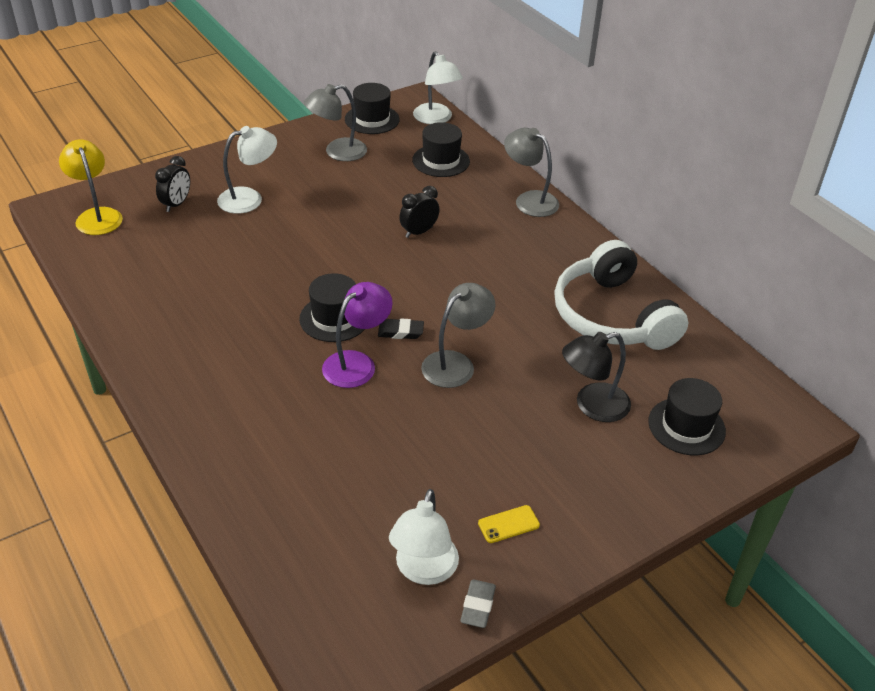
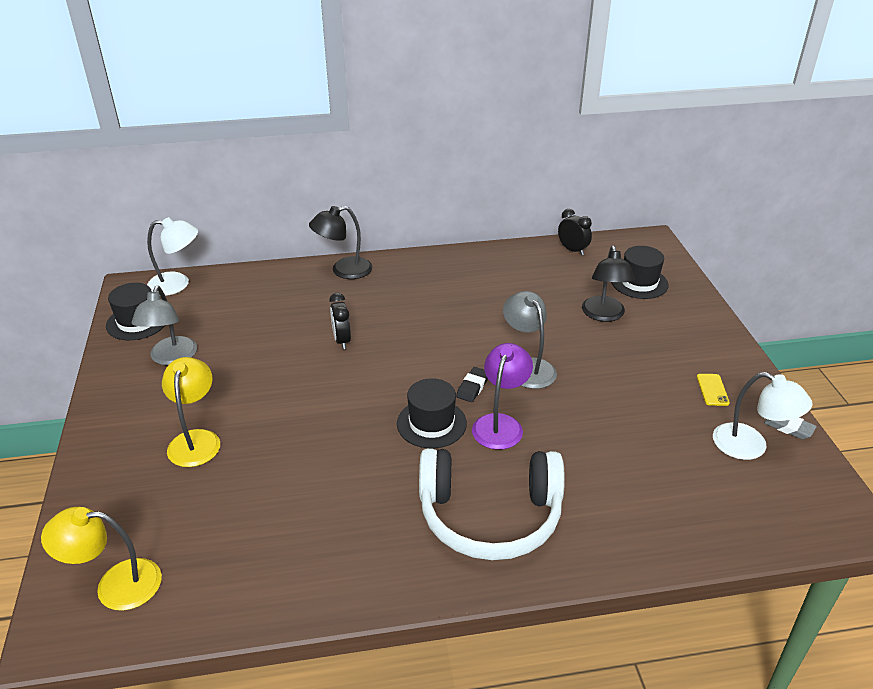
camera: 65 degrees left, 5 degrees down
(176, 204) = (155, 502): black clock -> black clock (572, 250)
(249, 198) = (196, 440): white lamp -> yellow lamp
(357, 363) = (500, 424): purple lamp -> purple lamp turned 45 degrees clockwise
(441, 161) = (246, 299): black hat -> none
(529, 200) = (343, 270): grey lamp -> black lamp
(612, 316) = (512, 276): white headphones -> white headphones (490, 516)

